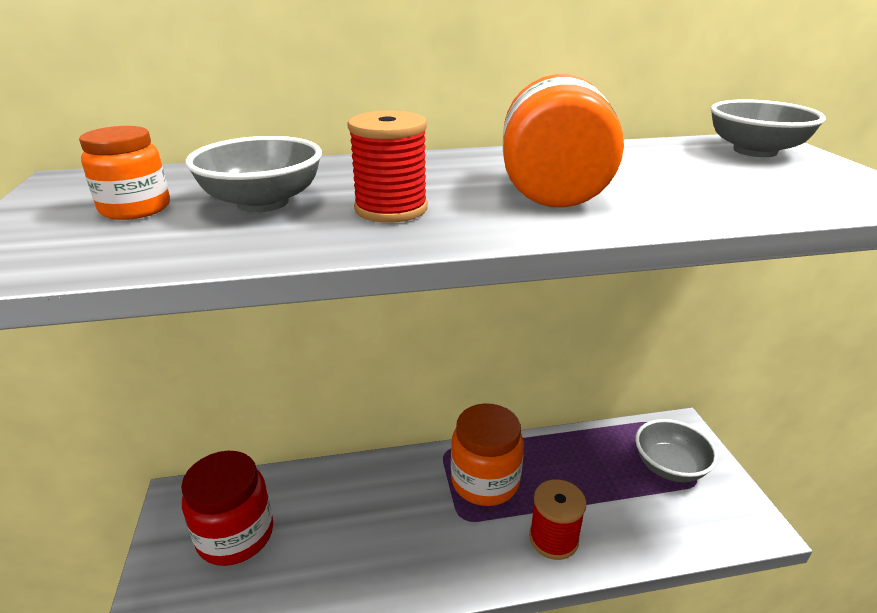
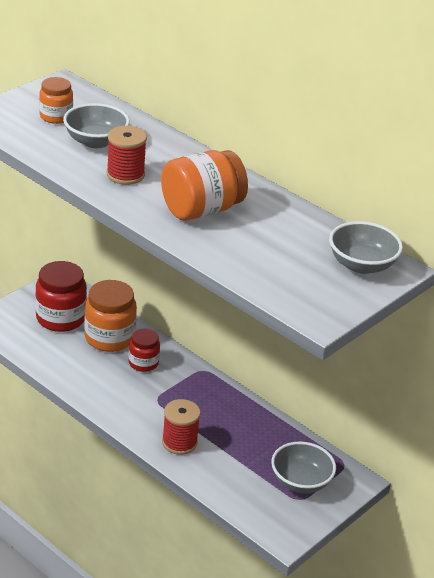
camera: 50 degrees right, 5 degrees up
(391, 496) = (143, 363): none -> red jar
(485, 481) = (195, 397): orange jar -> orange jar (109, 338)

